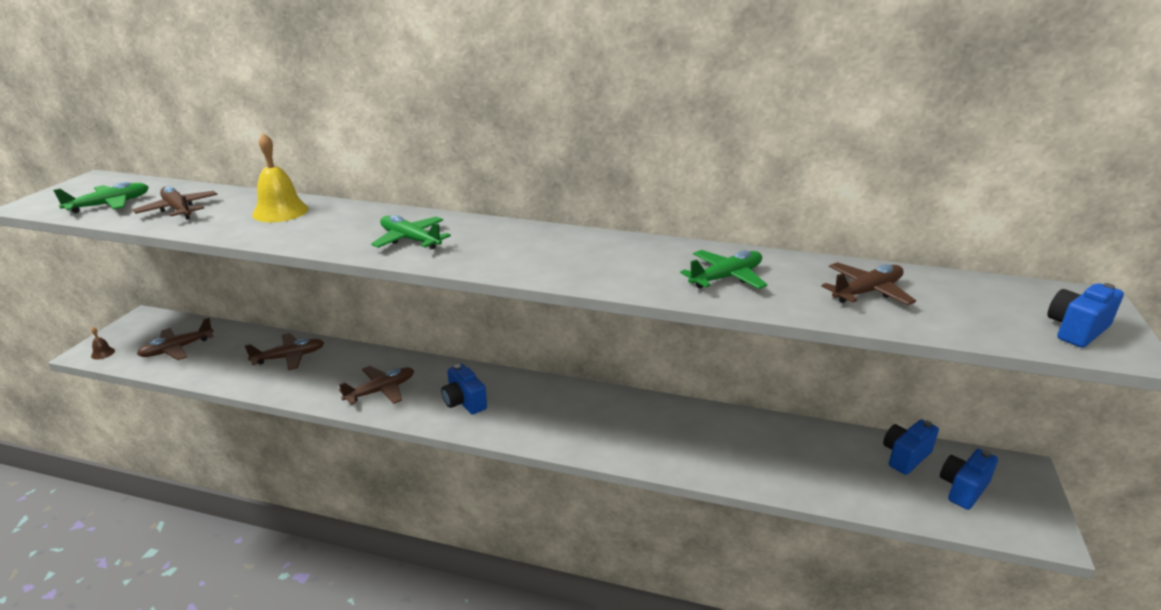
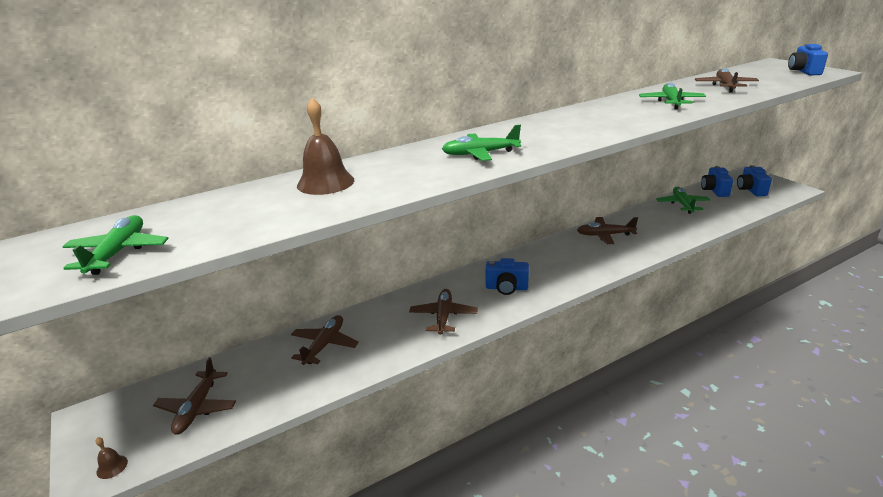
camera: 45 degrees left, 0 degrees up
(178, 210) = (220, 221): brown plane -> brown plane (605, 235)
(280, 211) = (325, 182): yellow bell -> brown bell
(817, 444) = (682, 204): none -> green plane

